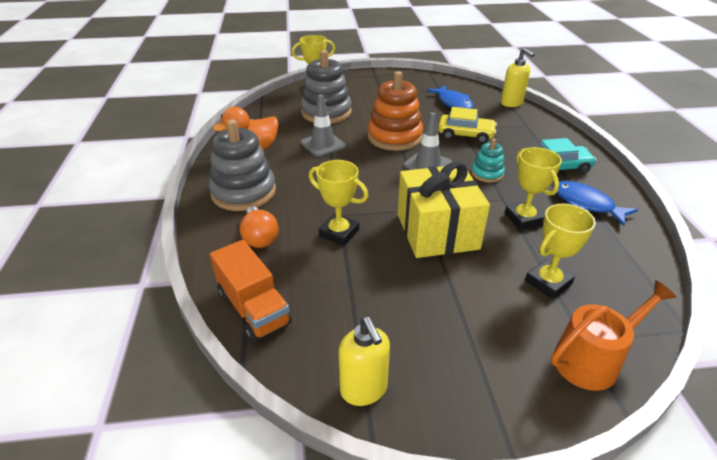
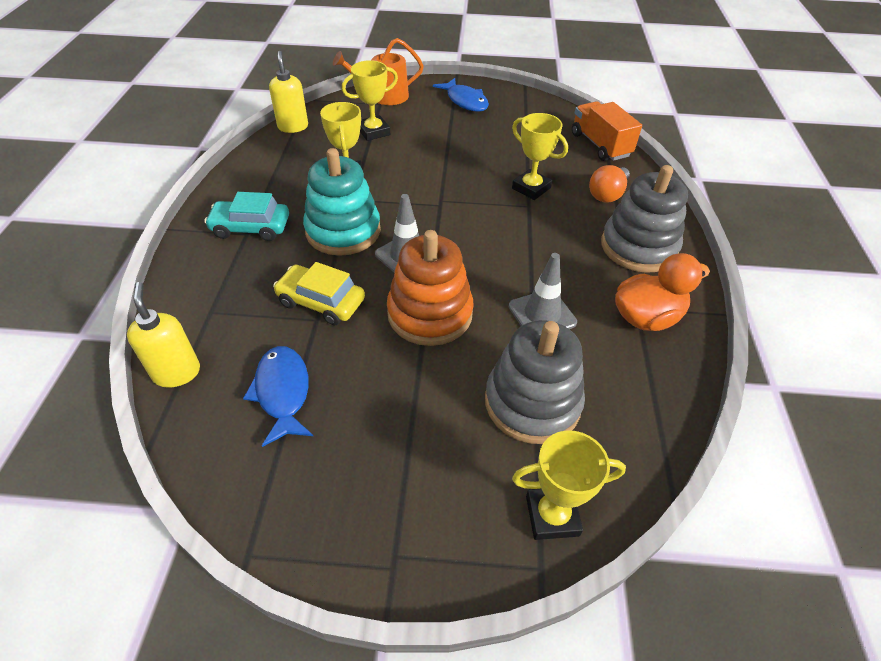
camera: 170 degrees left, 10 degrees up
(259, 237) = (607, 194): orange light bulb -> orange light bulb turned 135 degrees counterclockwise
(364, 390) = (526, 102): yellow soap dispenser -> yellow soap dispenser (293, 127)
(437, 231) = (438, 177): yellow gift -> none
(487, 174) = (343, 231): turquoise stacking toy -> turquoise stacking toy, size x1.91
(586, 204) = (273, 182): blue fish -> blue fish (465, 101)

